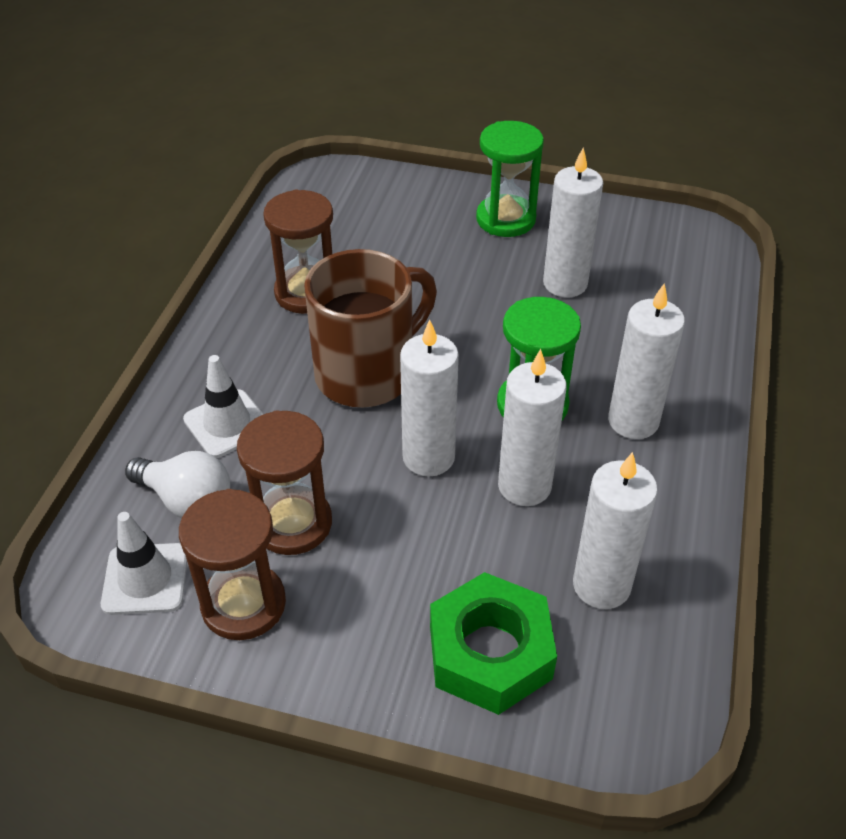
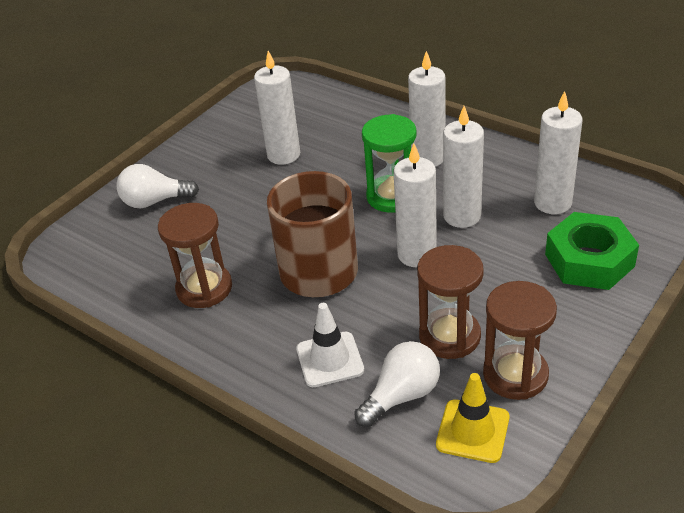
camera: 65 degrees left, 5 degrees down
(145, 579) = (472, 431): white traffic cone -> yellow traffic cone
(430, 211) = (155, 201): none -> white light bulb
(505, 219) = (194, 166): green hourglass -> none

